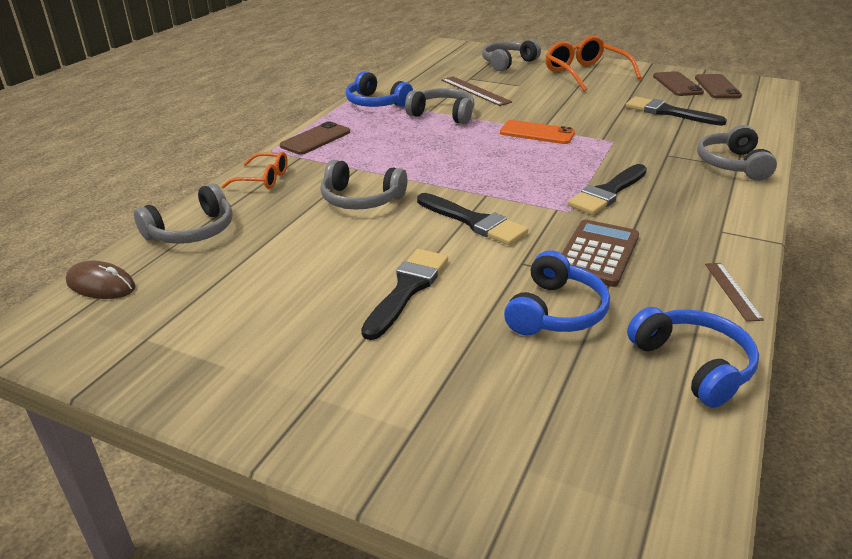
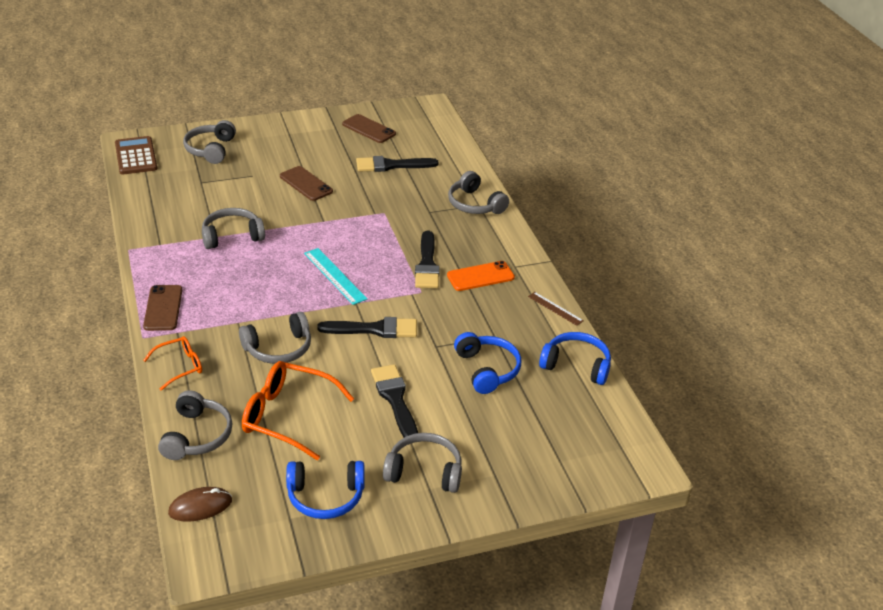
camera: 45 degrees left, 5 degrees up
(336, 375) = (424, 471): none -> grey headphones
(376, 103) = (159, 246): blue headphones -> blue headphones (325, 496)
(475, 91) = (224, 197): brown ruler -> none
(495, 168) = (335, 276): none -> turquoise ruler
(537, 133) = (324, 226): orange phone -> orange phone (480, 276)
(585, 73) = (288, 140): orange glasses -> orange glasses (287, 416)
(597, 253) = (468, 317): brown calculator -> brown calculator (136, 156)
(717, 87) = (398, 122): brown phone -> brown phone (306, 184)

